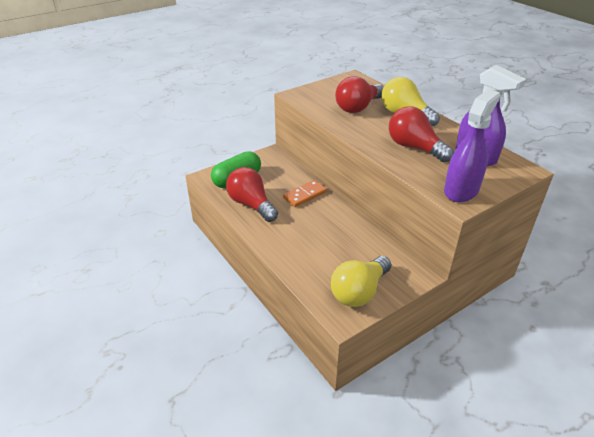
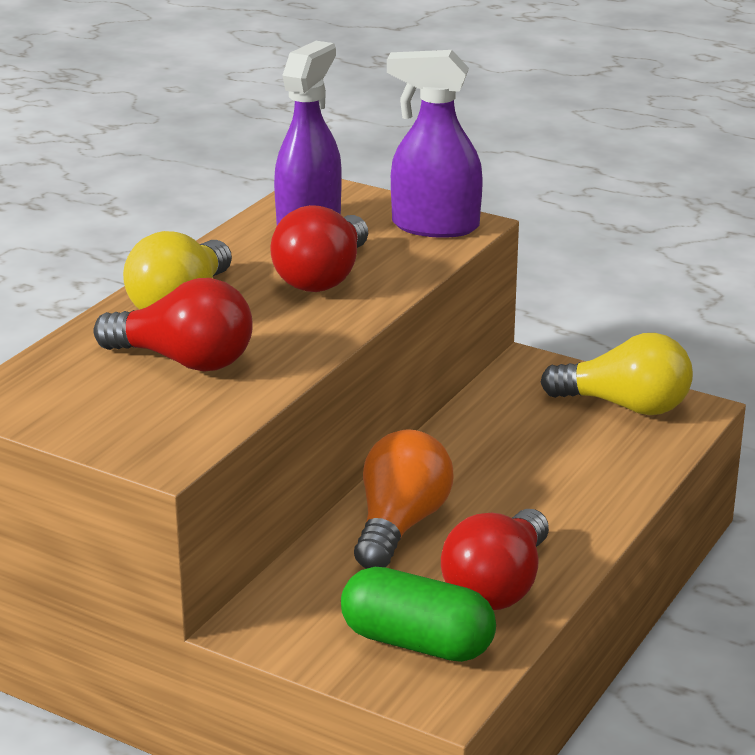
camera: 115 degrees left, 10 degrees down
(304, 195) = (400, 525): orange domino -> orange light bulb

